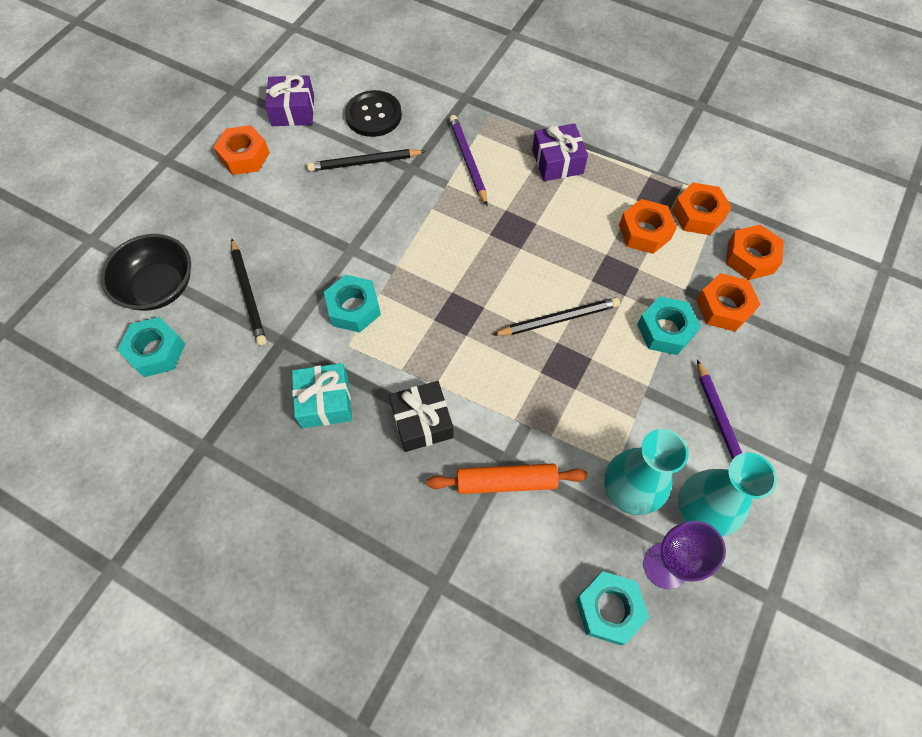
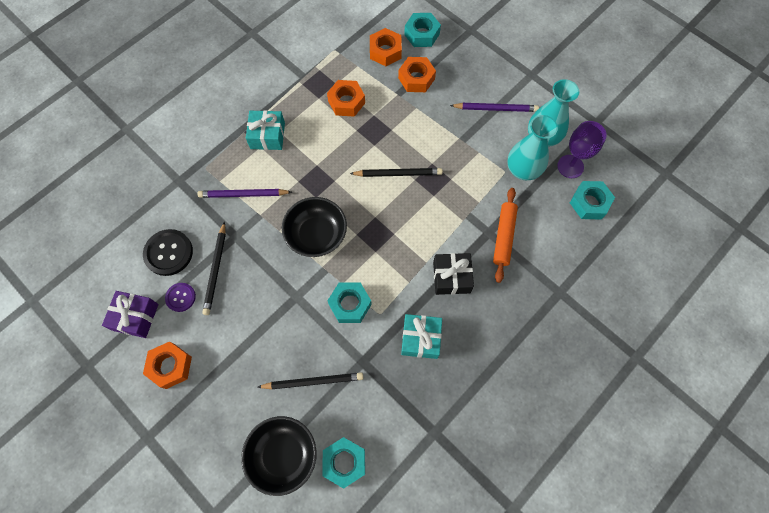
camera: 75 degrees left, 5 degrees up
(324, 141) = (180, 297): none -> purple button
(438, 248) = (316, 235): none -> black bowl
(557, 162) = (267, 136): purple gift -> turquoise gift
(558, 319) = (398, 174): black pencil -> black pencil turned 90 degrees clockwise
(665, 330) = (423, 115): turquoise nut -> turquoise nut (422, 34)
(698, 214) = (343, 67): orange nut -> none

